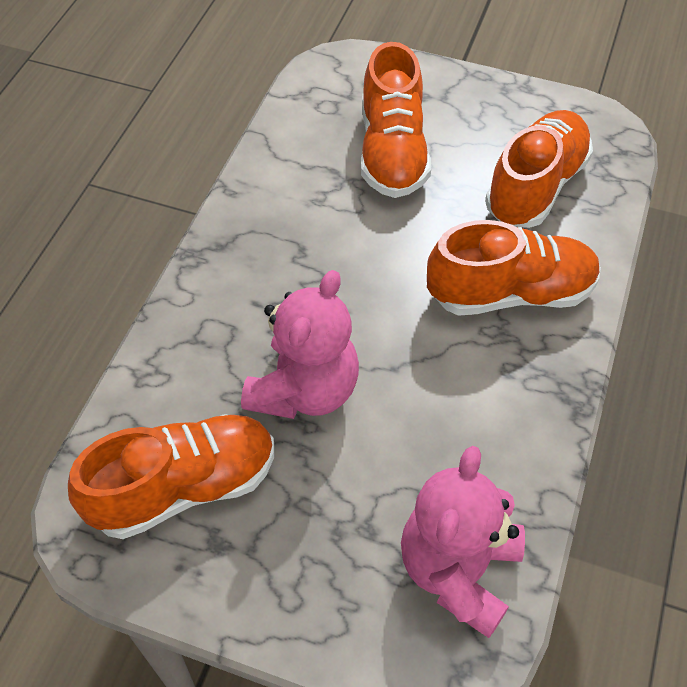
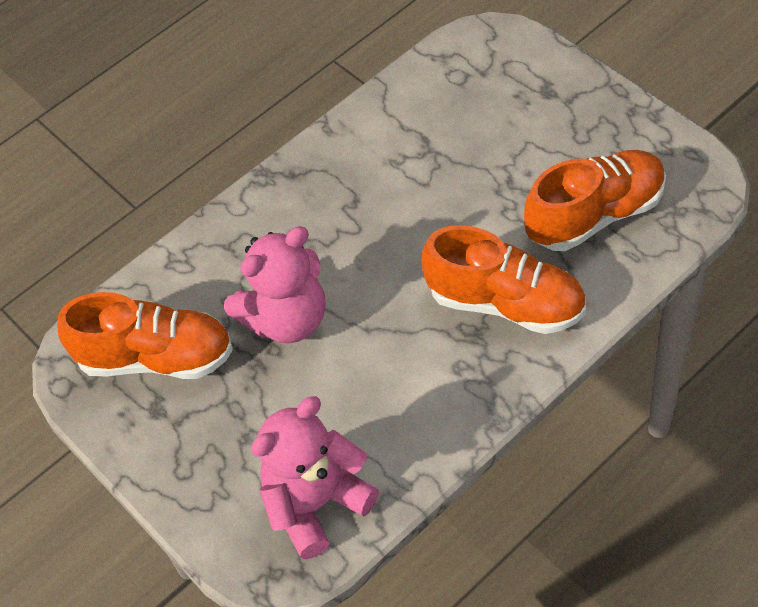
camera: 35 degrees right, 0 degrees up
(392, 152) = (487, 139): orange shoe -> none

